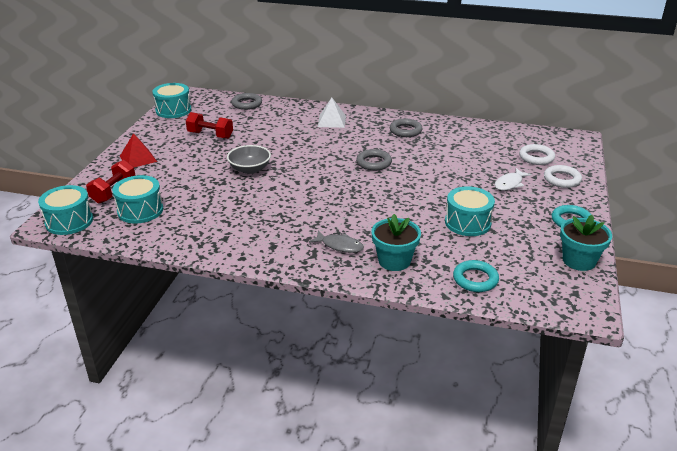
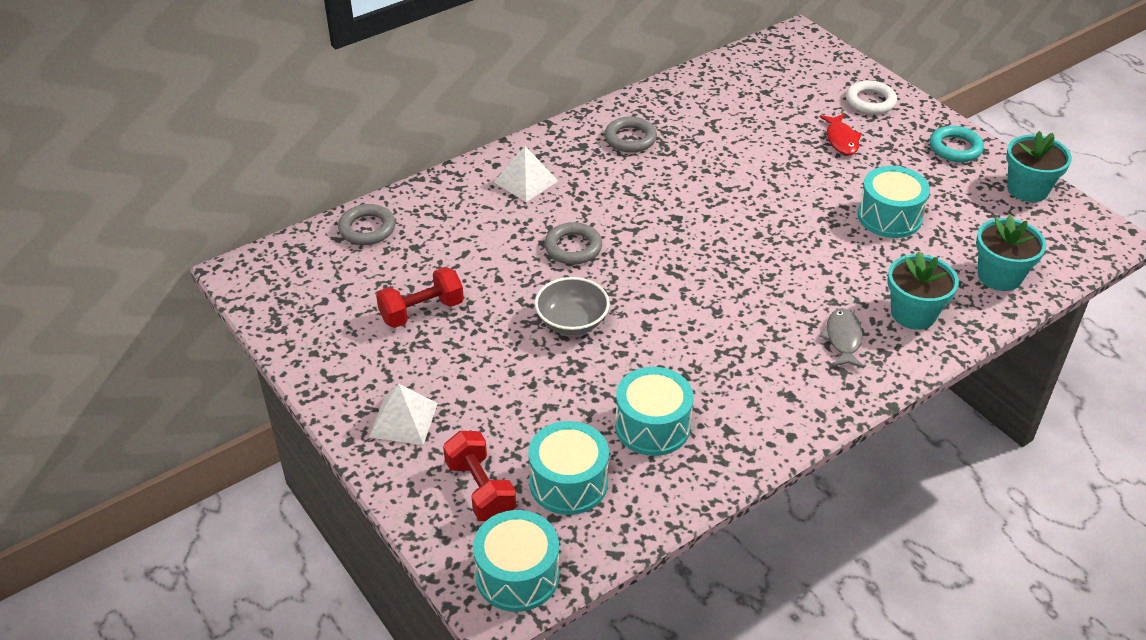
camera: 50 degrees left, 10 degrees up
(138, 158) = (403, 420): red pyramid -> white pyramid
(173, 110) = (284, 311): turquoise drum -> turquoise drum (652, 426)
(340, 246) = (843, 339): grey fish -> grey fish turned 60 degrees counterclockwise
(374, 163) = (681, 208): grey ring -> grey ring (573, 247)
(475, 279) = (999, 276): turquoise ring -> turquoise flower pot
(510, 183) = (841, 140): white fish -> red fish
(536, 157) = (807, 88): white ring -> none

